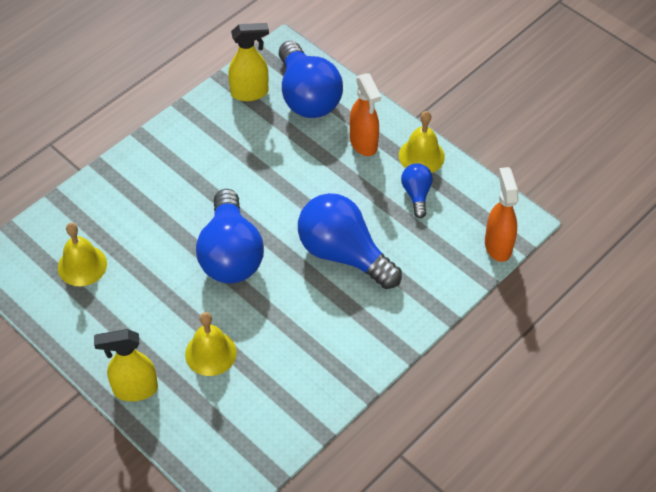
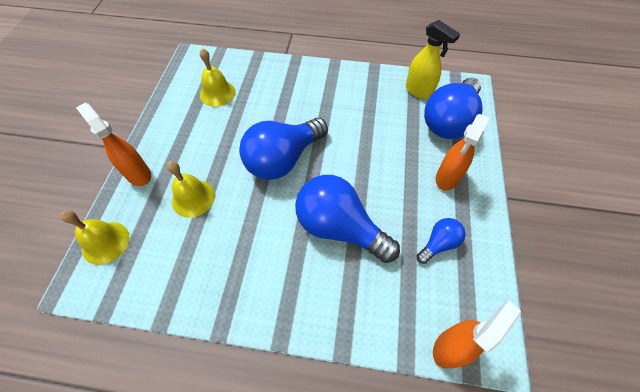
camera: 55 degrees right, 5 degrees up
(135, 389) = (138, 174): yellow spray bottle -> orange spray bottle
(343, 254) = (339, 227): blue light bulb -> blue light bulb turned 60 degrees counterclockwise
(421, 156) = (476, 223): yellow bell -> yellow bell (105, 242)

